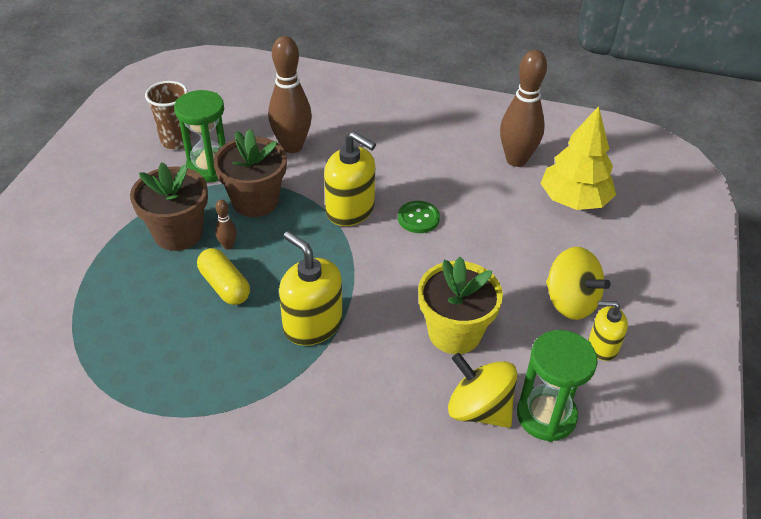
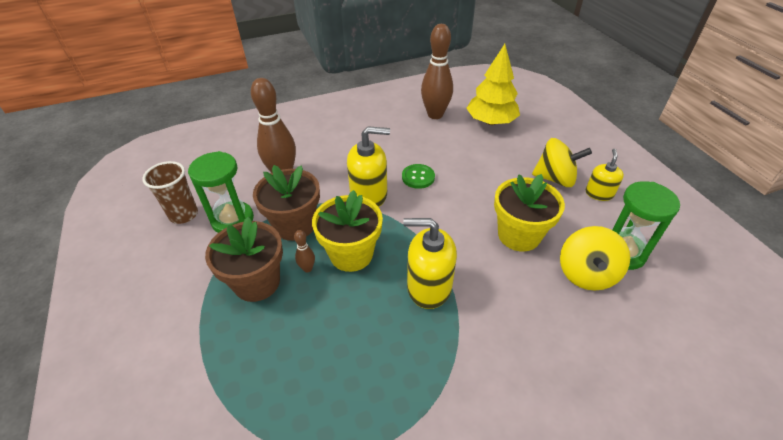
camera: 35 degrees left, 0 degrees up
(224, 286) = (336, 300): yellow capsule -> none
(276, 255) = (351, 254): none -> yellow flower pot
(479, 409) = (586, 274): yellow spinning top -> yellow spinning top turned 75 degrees counterclockwise
(602, 346) = (599, 193): yellow soap dispenser -> yellow soap dispenser turned 135 degrees clockwise

